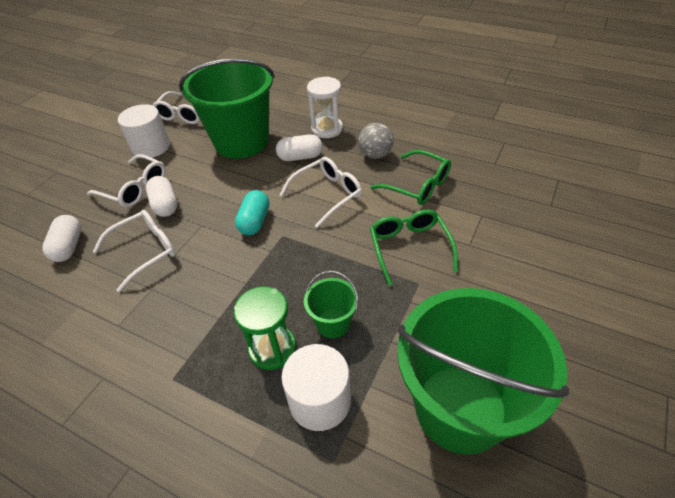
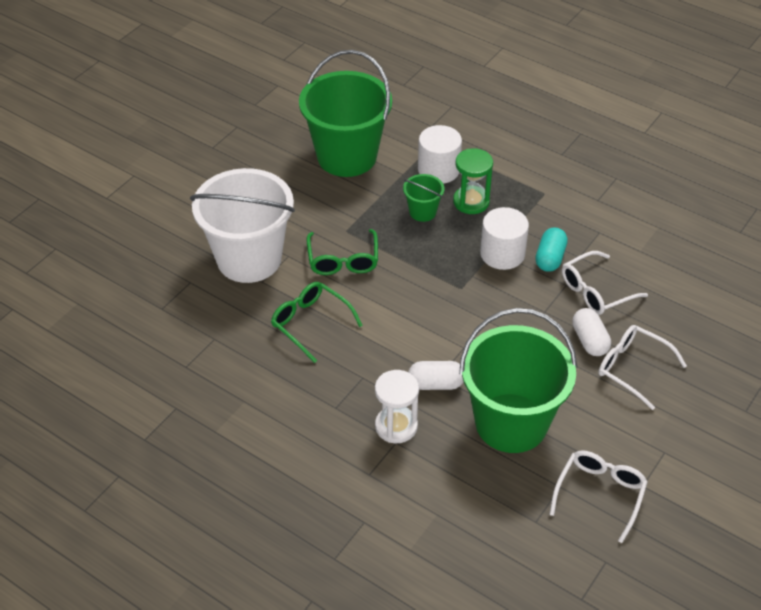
camera: 175 degrees left, 0 degrees up
(68, 247) = (677, 307): white capsule -> none
(151, 147) = (634, 434): white cylinder -> white cylinder (502, 254)
(255, 221) = (489, 307): turquoise capsule -> turquoise capsule (550, 258)
(327, 194) = (410, 327): white glasses -> none
(375, 155) = (344, 372): grey ball -> none
(508, 235) = (249, 259): none -> white bucket

